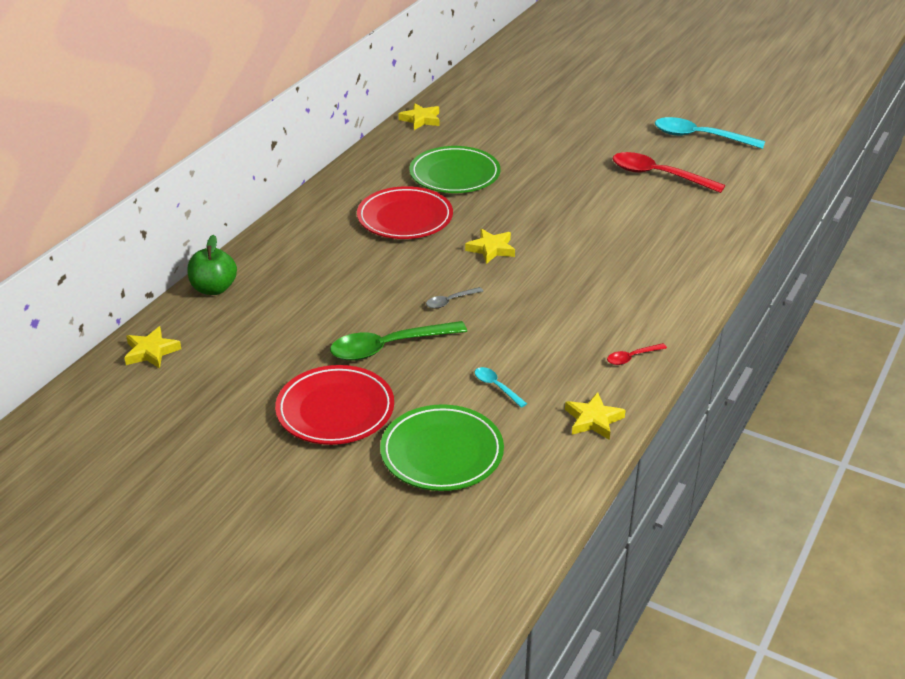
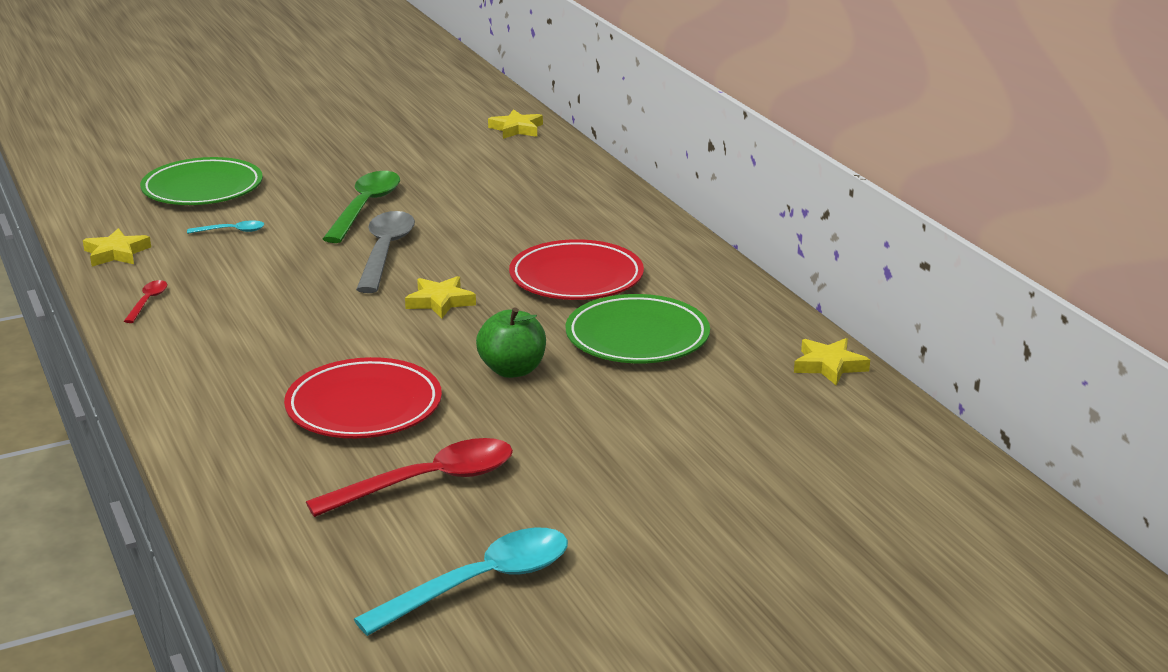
camera: 125 degrees right, 10 degrees down
(214, 288) = (577, 166): green apple -> green apple (512, 370)
(335, 410) = (323, 168): red plate -> red plate (364, 406)
(450, 301) = (385, 252): grey spoon -> grey spoon, size x2.12

